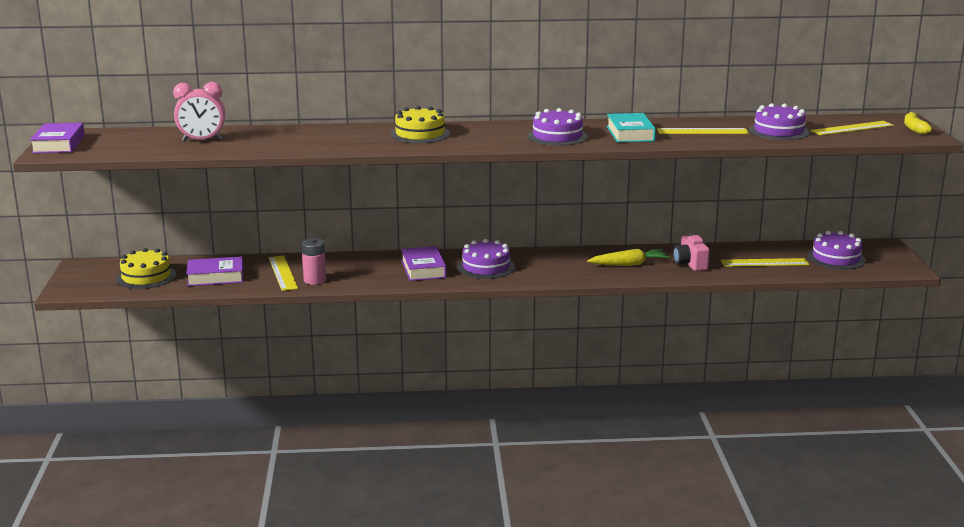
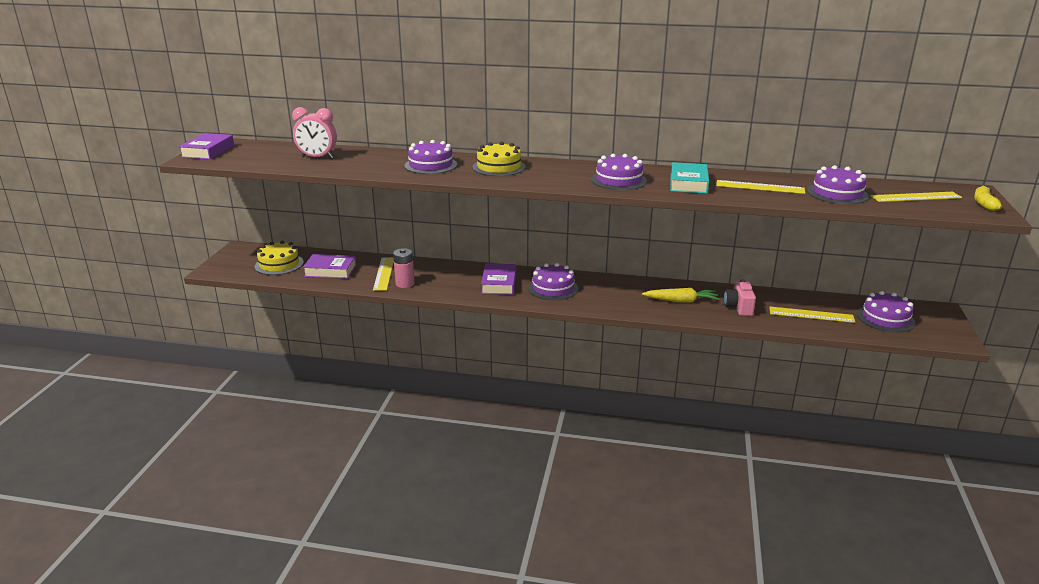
camera: 15 degrees right, 5 degrees up
(342, 138) = (431, 165): none -> purple cake

